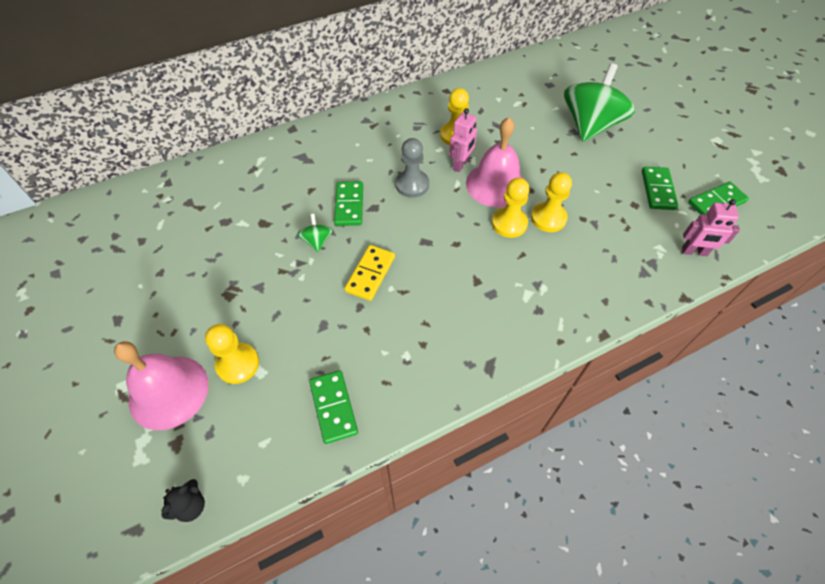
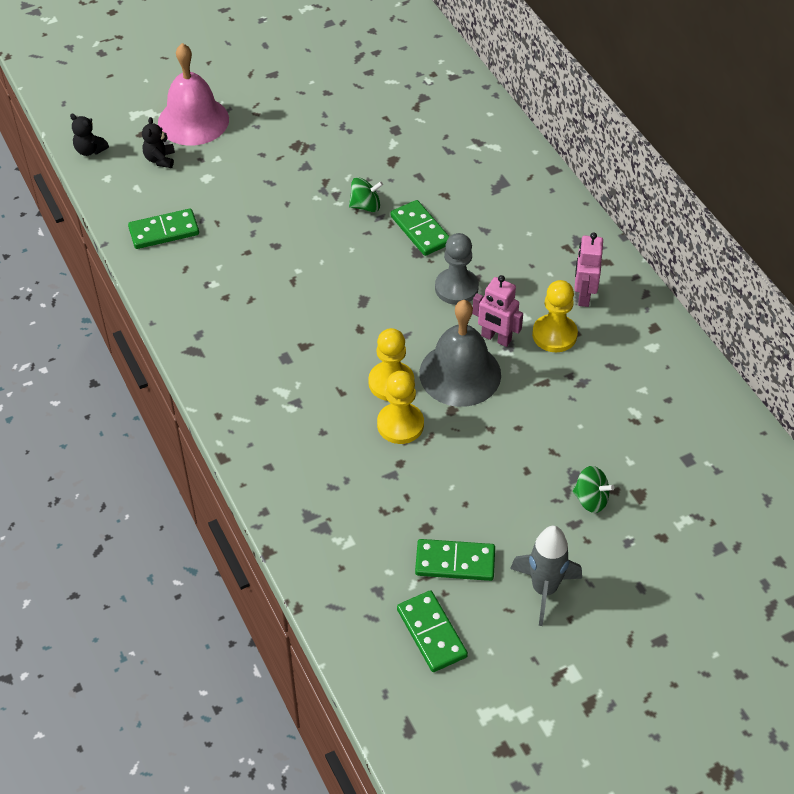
camera: 90 degrees right, 5 degrees down
(223, 421) = (160, 159): none -> black teddy bear
(238, 364) = (216, 161): yellow pawn -> none
(349, 205) = (420, 230): green domino -> green domino turned 60 degrees clockwise
(370, 274) = (318, 252): yellow domino -> none
(496, 184) = (460, 373): pink bell -> grey bell
(590, 125) = (591, 499): green spinning top -> green spinning top, size x0.43
(663, 149) = (544, 589): none -> grey rocket
(694, 252) = (340, 580): pink robot -> pink robot (583, 296)

